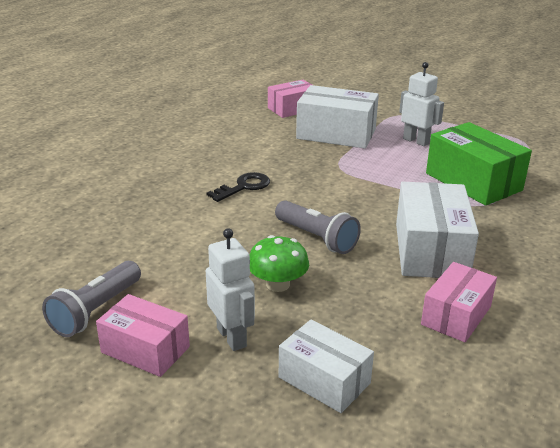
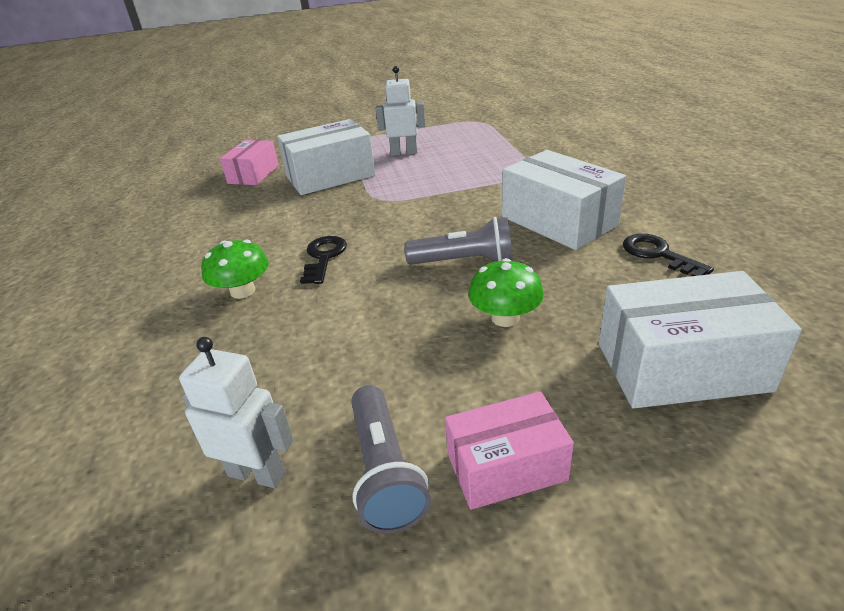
camera: 40 degrees left, 5 degrees up
(174, 182) = (242, 291): none -> green mushroom
(232, 337) = (555, 390): white robot -> white robot (257, 473)
(324, 380) = (681, 367): white box -> white box, size x1.57
(456, 315) = (658, 254): pink box -> black key
(473, 182) = (495, 161): green box -> none

